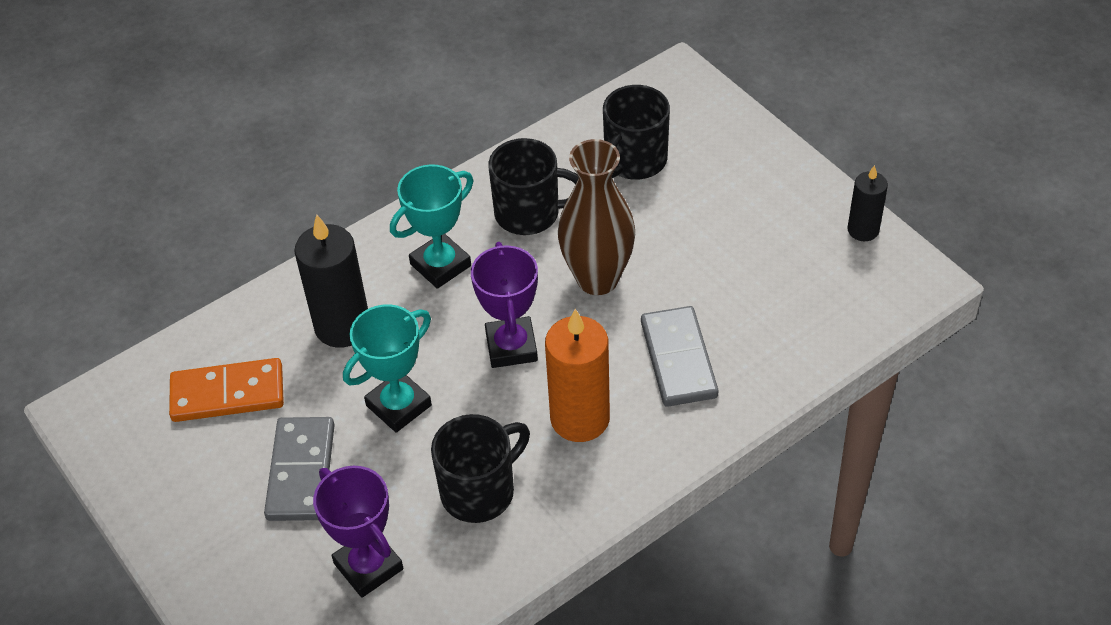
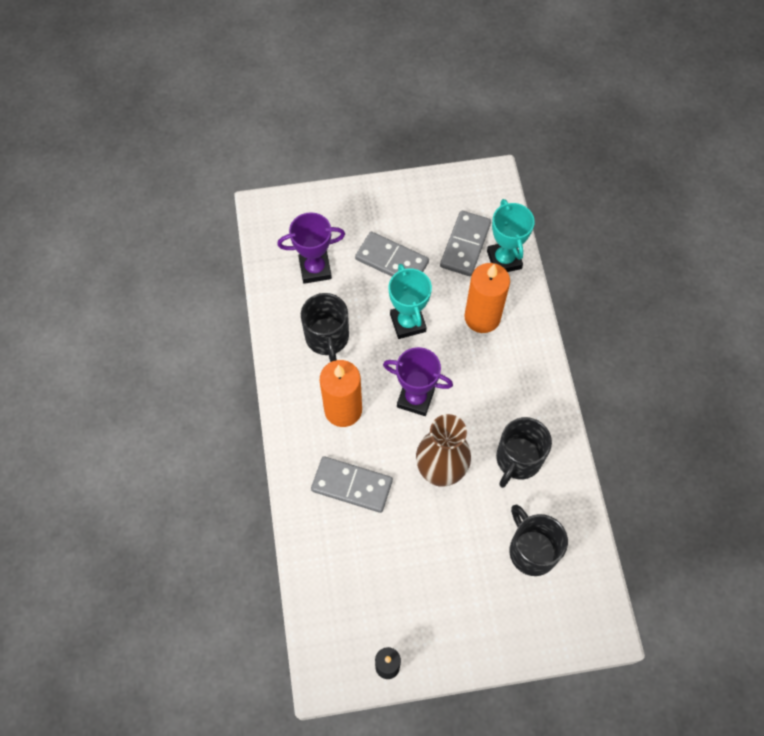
camera: 115 degrees right, 15 degrees up
(227, 394) = (465, 245): orange domino -> grey domino
(342, 326) = (482, 317): black candle -> orange candle
(440, 265) = (501, 388): turquoise trophy -> turquoise trophy (504, 260)

